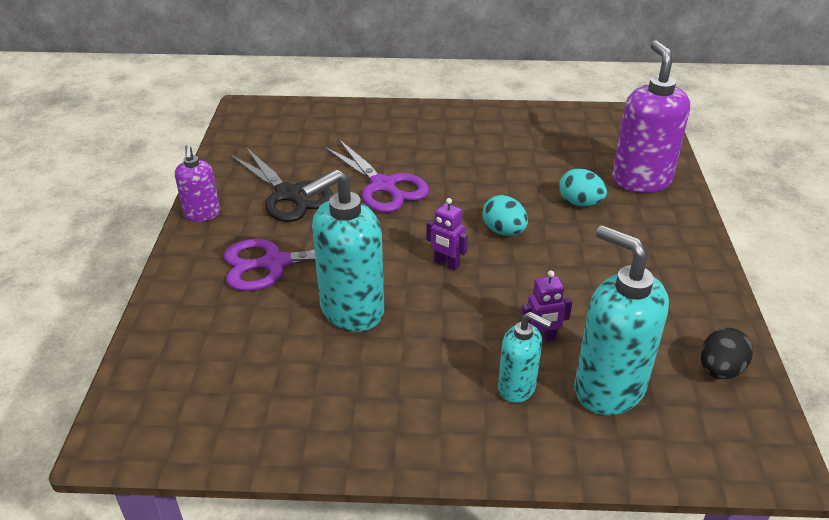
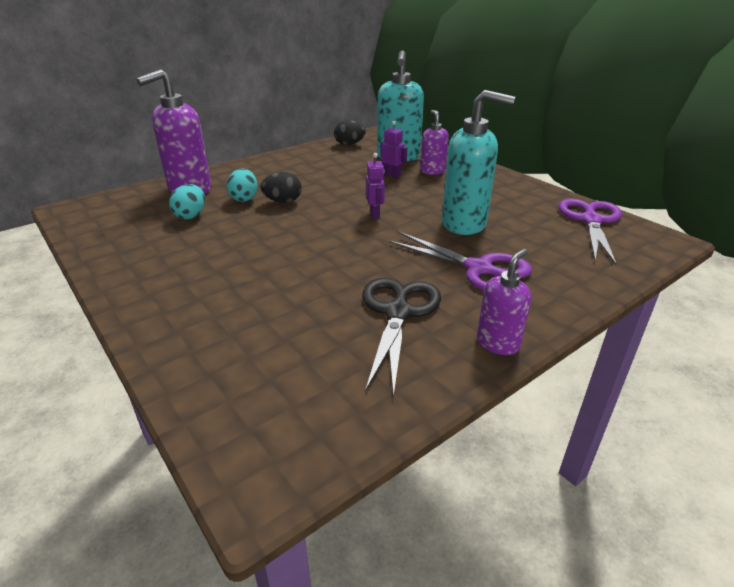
camera: 130 degrees left, 5 degrees down
(383, 186) = (318, 273): purple scissors -> purple scissors (591, 221)
(504, 231) = (312, 210): turquoise egg -> turquoise egg (191, 215)
(517, 387) = (432, 171): turquoise soap dispenser -> purple soap dispenser
(546, 222) = (283, 201): none -> black egg

